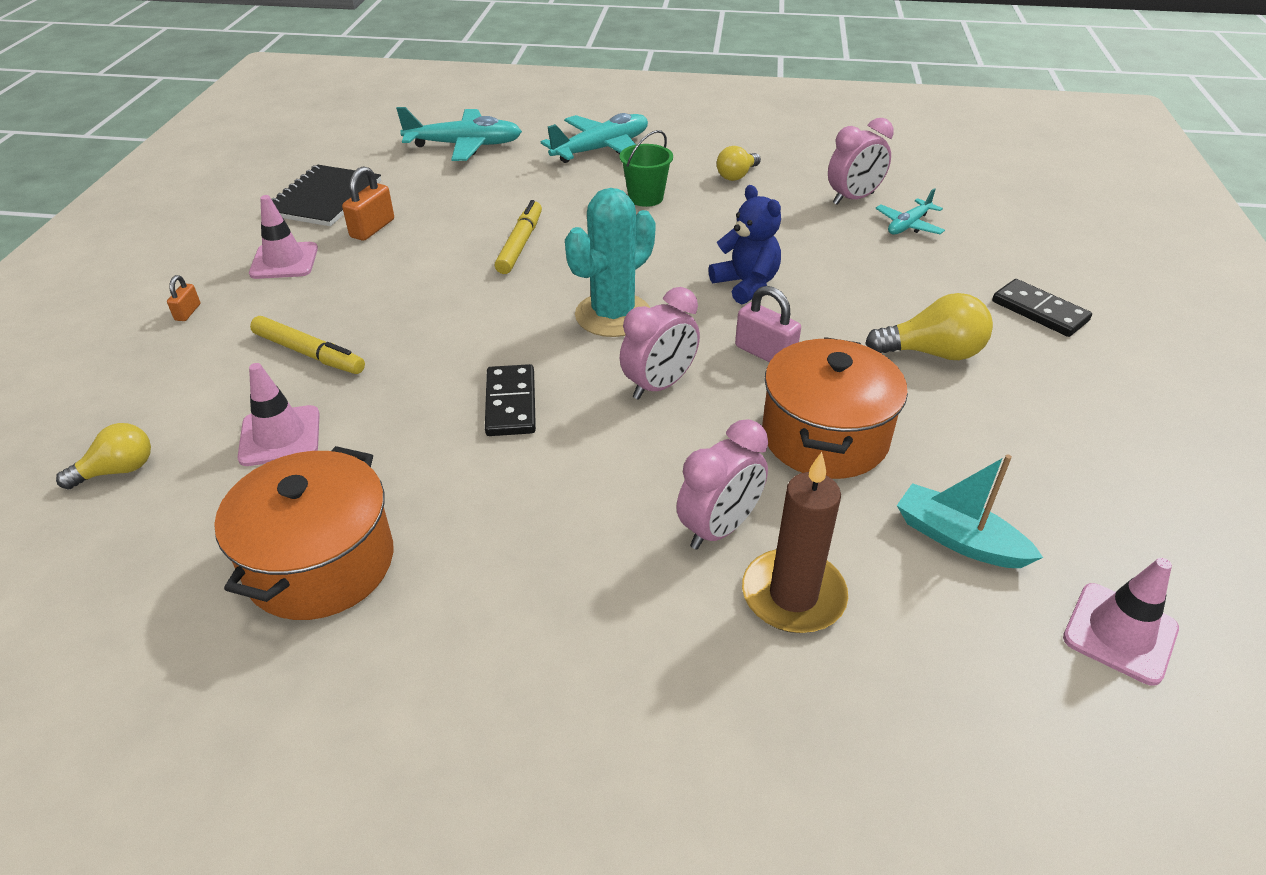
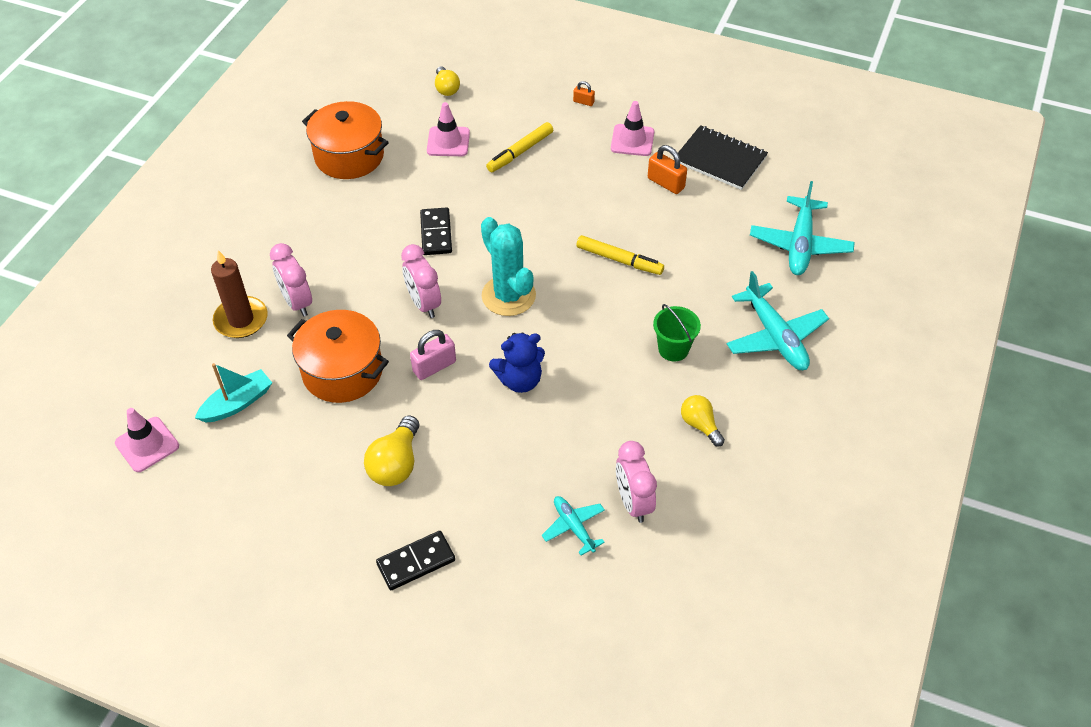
camera: 105 degrees right, 10 degrees up
(510, 403) = (436, 233): black domino -> black domino turned 75 degrees clockwise

